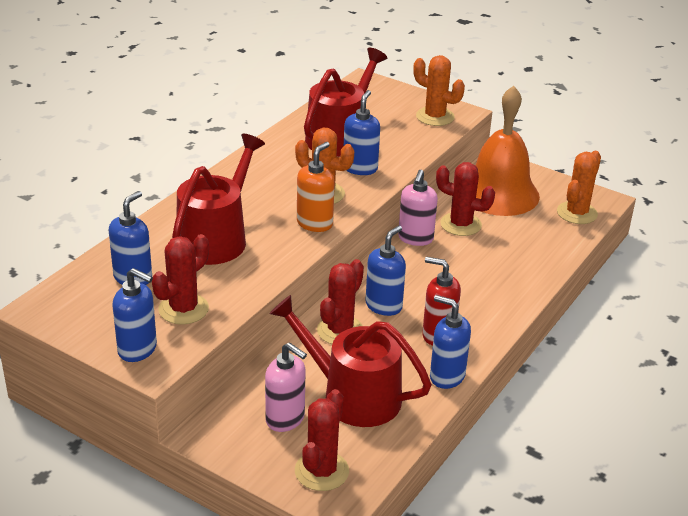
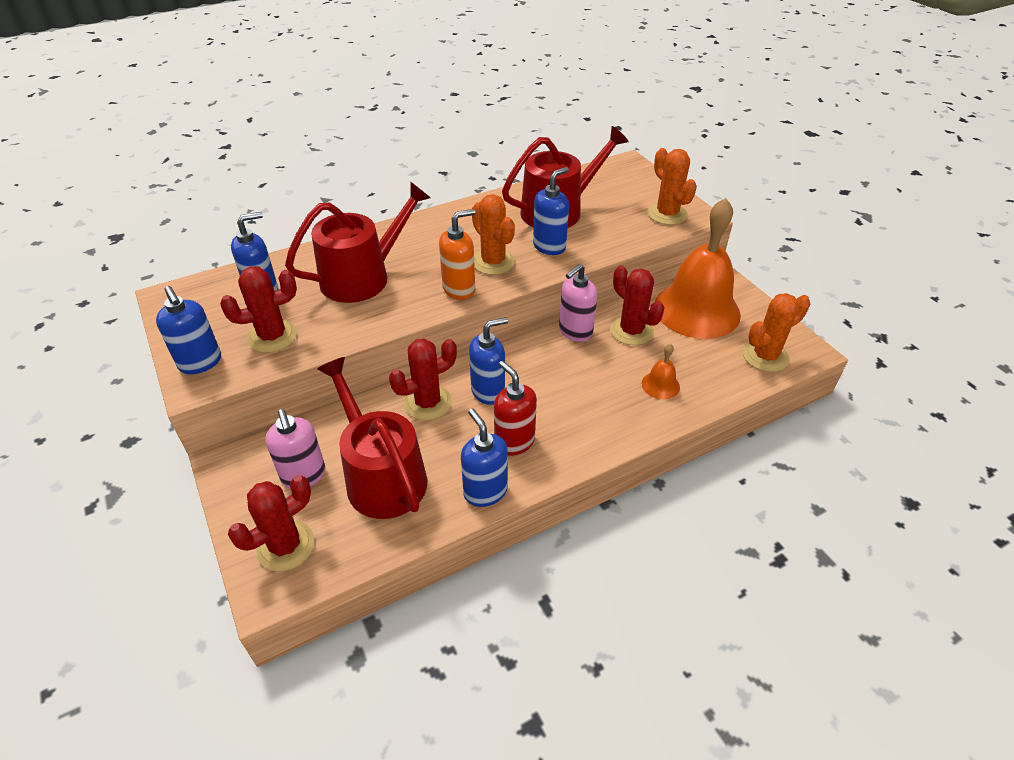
camera: 30 degrees right, 10 degrees up
(516, 258) = (660, 385): none -> orange bell

